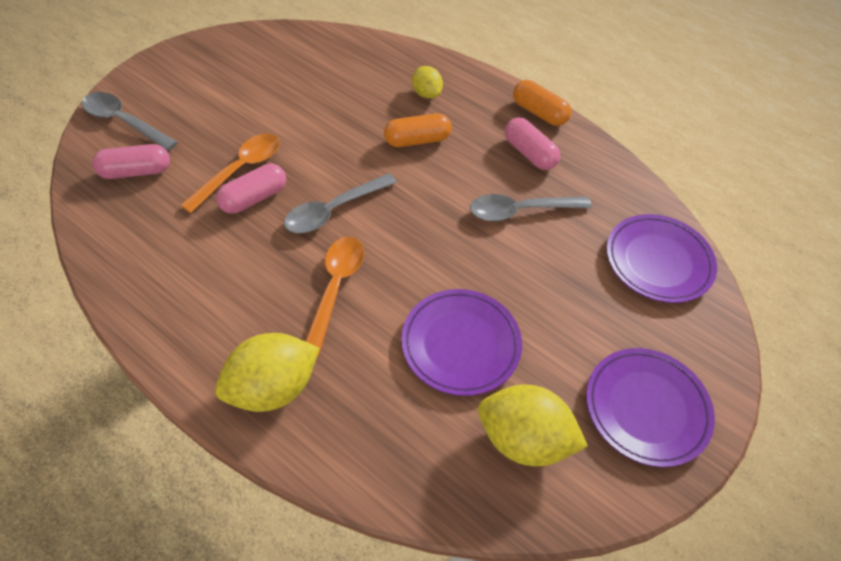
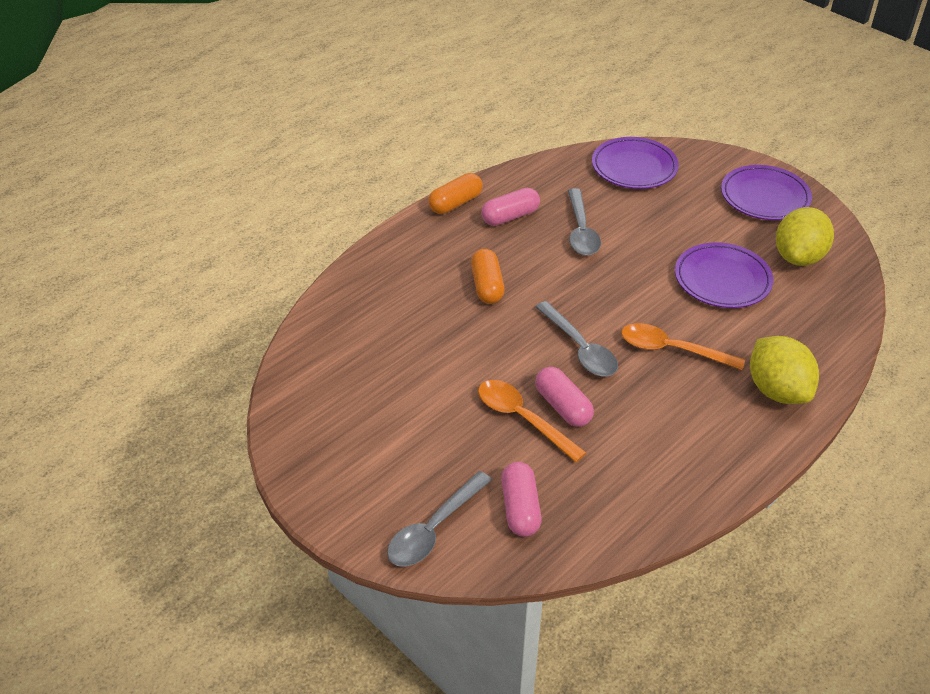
camera: 80 degrees left, 10 degrees down
(426, 94) = (417, 274): yellow lemon -> none

